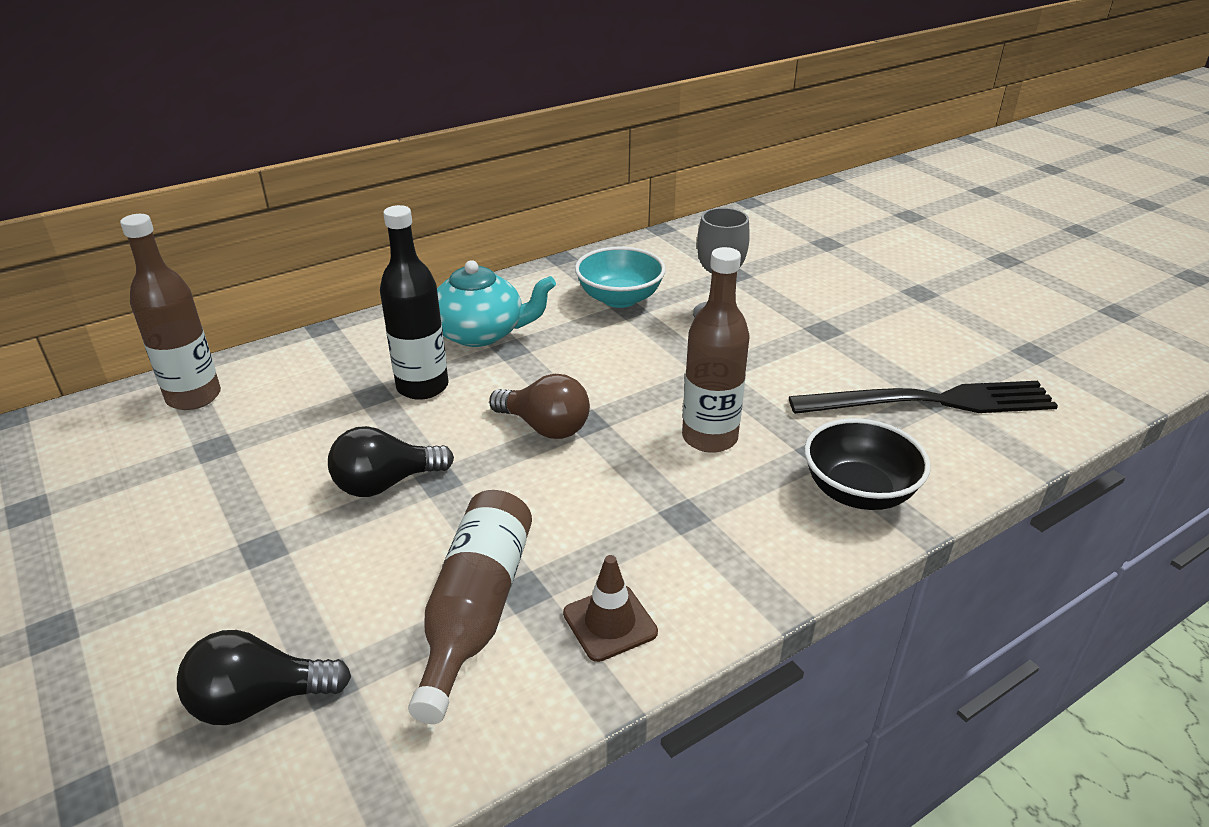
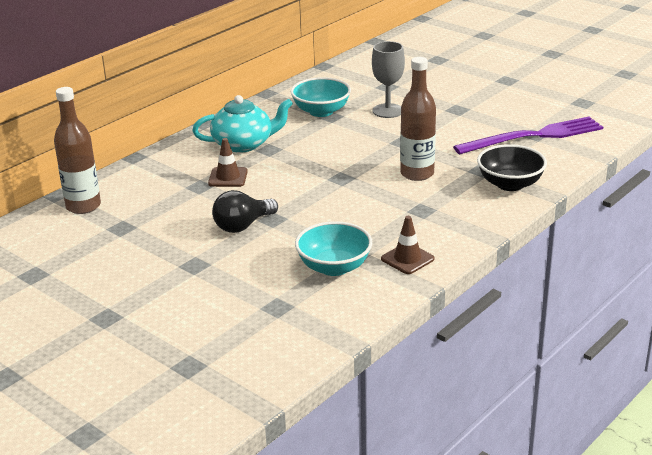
camera: 15 degrees left, 5 degrees down
(259, 701) = (247, 319): black light bulb -> none
(422, 387) = (228, 177): black bottle -> brown traffic cone
(475, 610) = (334, 267): brown bottle -> turquoise bowl
(545, 427) = (318, 184): brown light bulb -> none
(931, 402) = (534, 136): black fork -> purple fork

